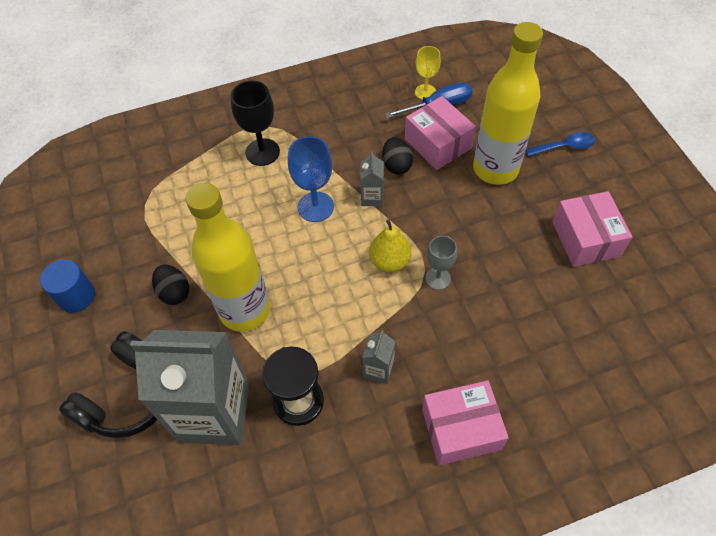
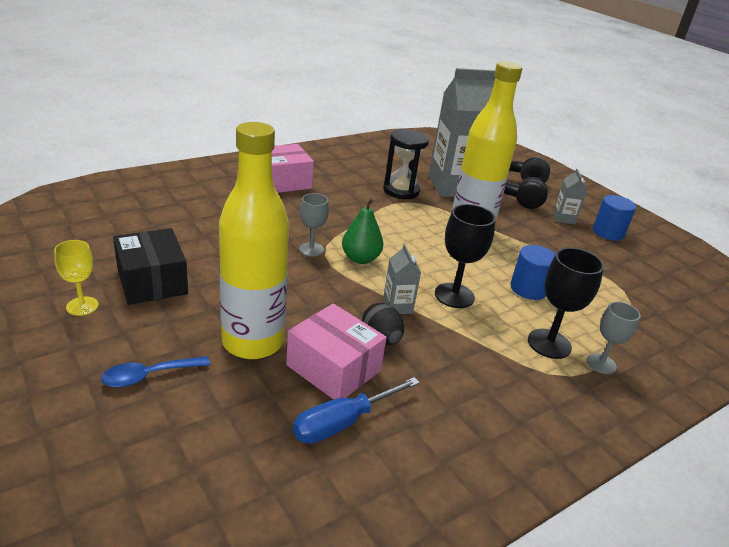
camera: 160 degrees right, 25 degrees down
(174, 292) = (535, 236): black egg -> none
(234, 132) = (601, 364): none -> grey goblet
(239, 211) = (528, 289): none -> blue cylinder
(315, 207) = (454, 295): blue goblet -> black goblet
(378, 369) = (349, 203): grey carton -> grey carton (563, 218)
(389, 261) = (360, 259): yellow pear -> green pear
(425, 92) = (369, 445): yellow goblet -> yellow goblet (82, 306)
(585, 239) = (152, 281): pink box -> black box

